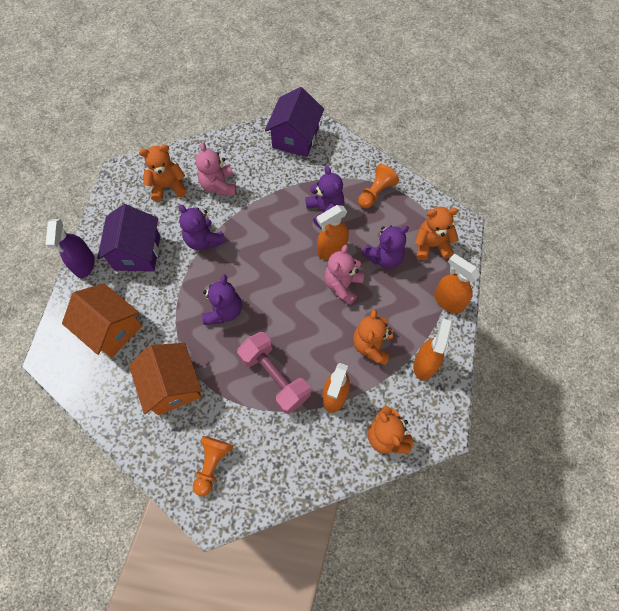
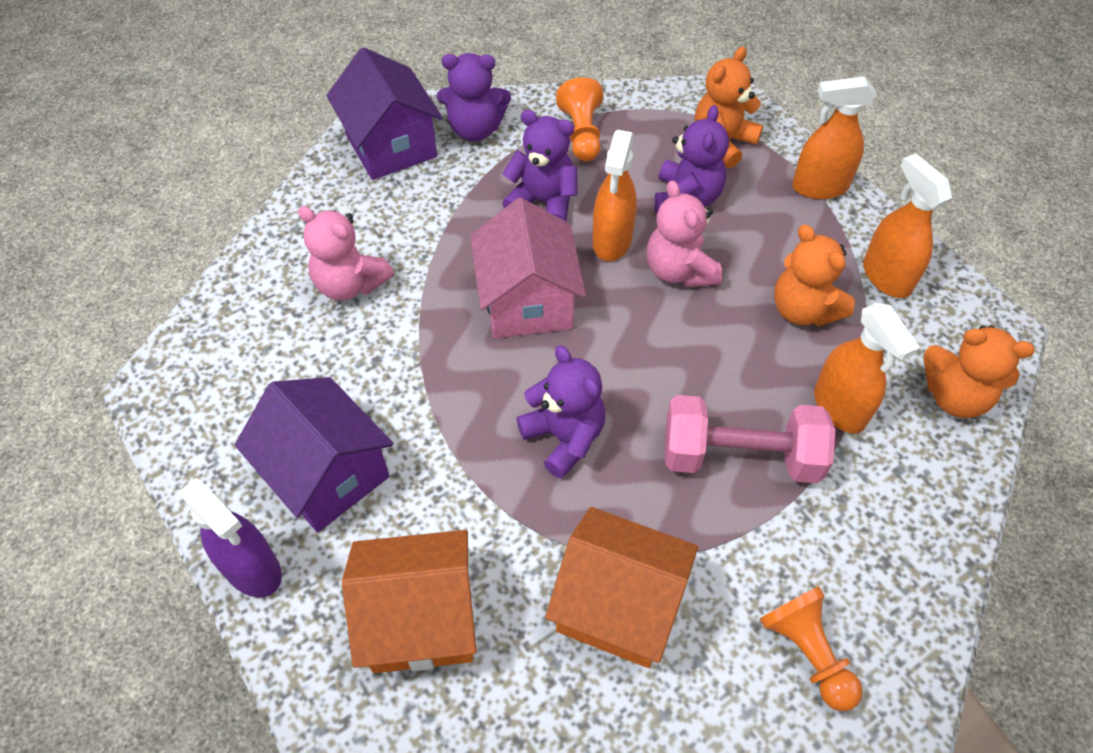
camera: 45 degrees left, 10 degrees down
(168, 187) = (267, 345): orange teddy bear -> none
(204, 240) = (416, 370): purple teddy bear -> purple teddy bear (475, 129)
(271, 247) = (527, 302): none -> pink house

